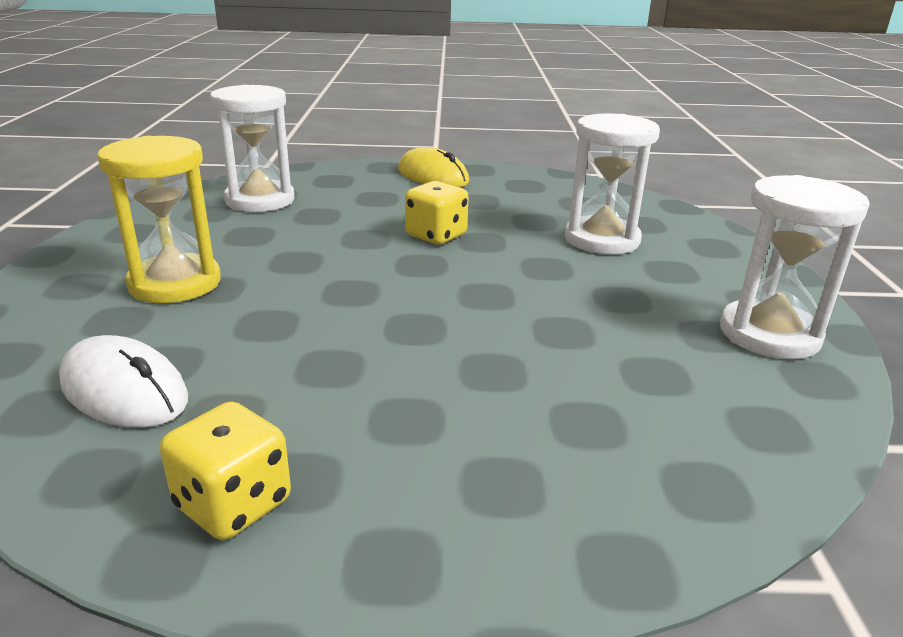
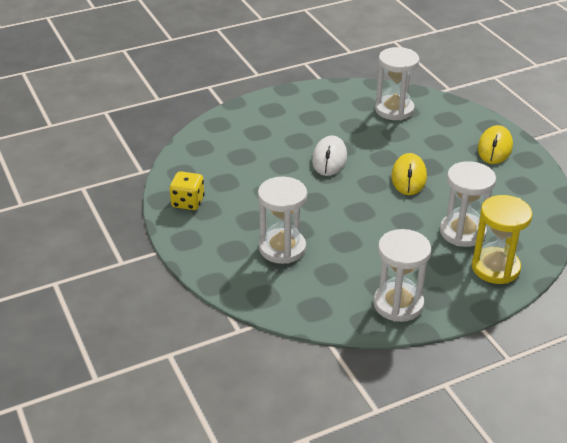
camera: 65 degrees right, 10 degrees up
(124, 390) = (220, 156): white mouse -> white mouse (329, 158)
(175, 283) = (293, 130): yellow hourglass -> yellow hourglass (495, 268)
(436, 236) = (408, 177): yellow dice -> yellow mouse
(541, 407) = (282, 248): none -> white hourglass

